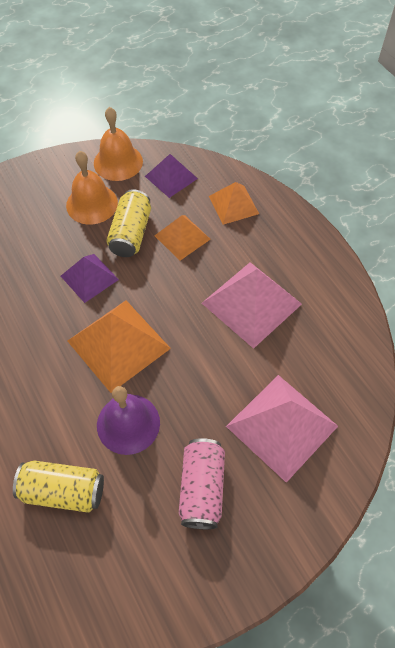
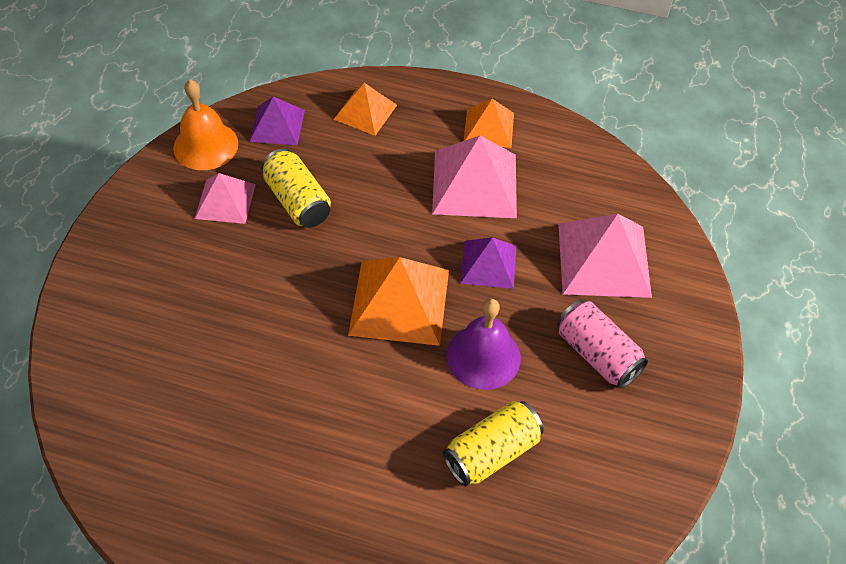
camera: 45 degrees left, 5 degrees down
(89, 277) = (303, 267): purple pyramid -> purple pyramid (488, 264)
(92, 204) = (225, 201): orange bell -> pink pyramid
(182, 237) = (350, 171): orange pyramid -> orange pyramid (489, 127)

